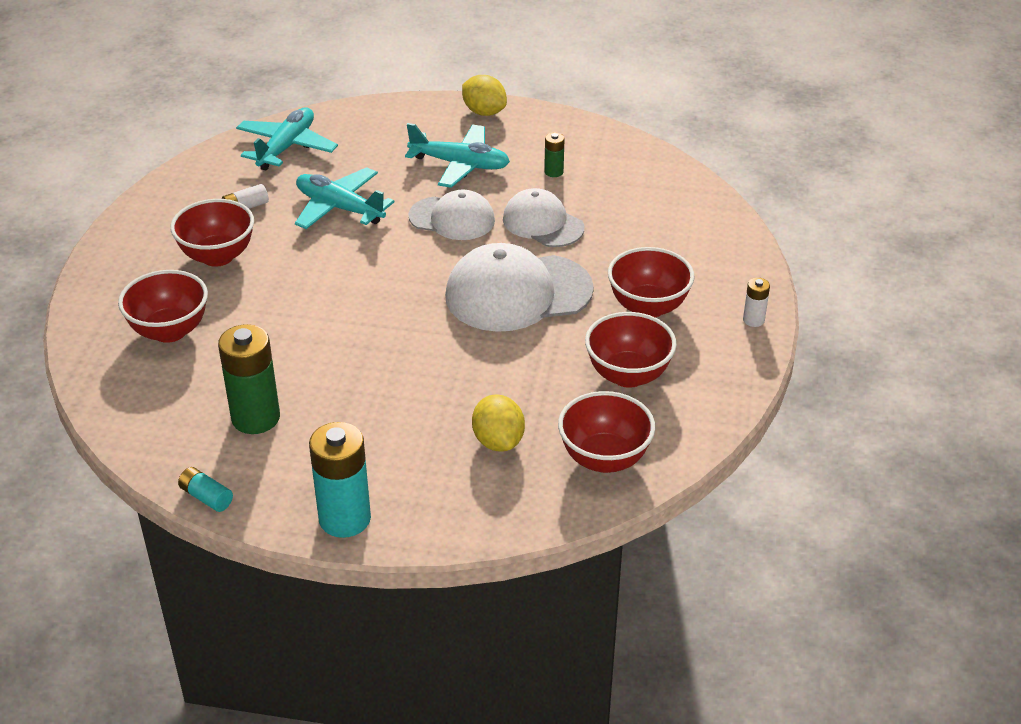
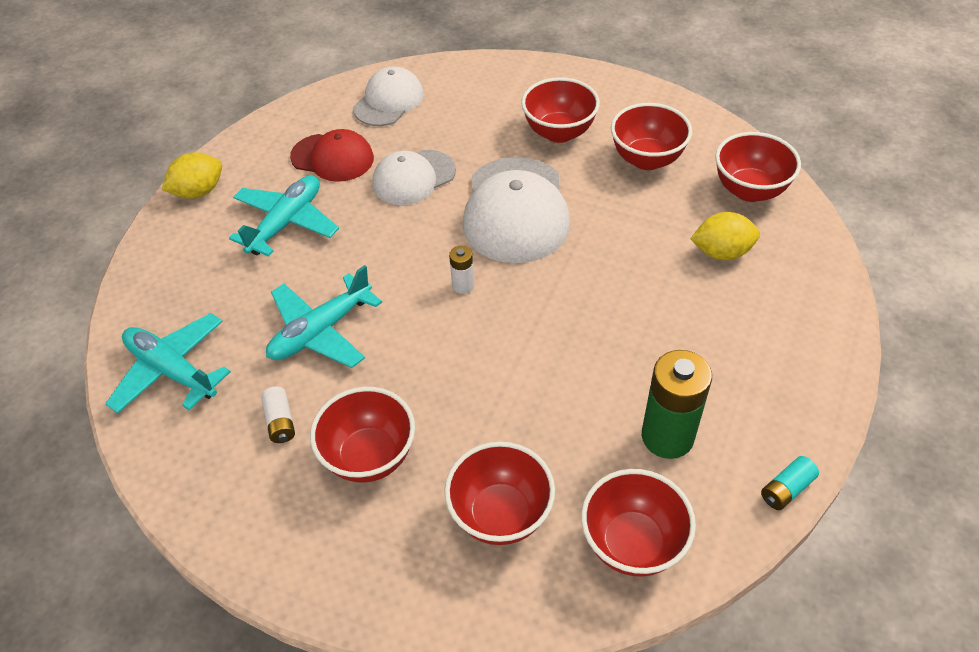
camera: 75 degrees left, 10 degrees up
(147, 405) = (632, 543): none -> red bowl
(345, 519) = (819, 374): turquoise battery -> none
(452, 218) = (379, 241): white cap -> white cap (389, 101)
(553, 172) = (332, 158): green battery -> red cap
(753, 320) = (591, 79): white battery -> white battery (463, 285)

